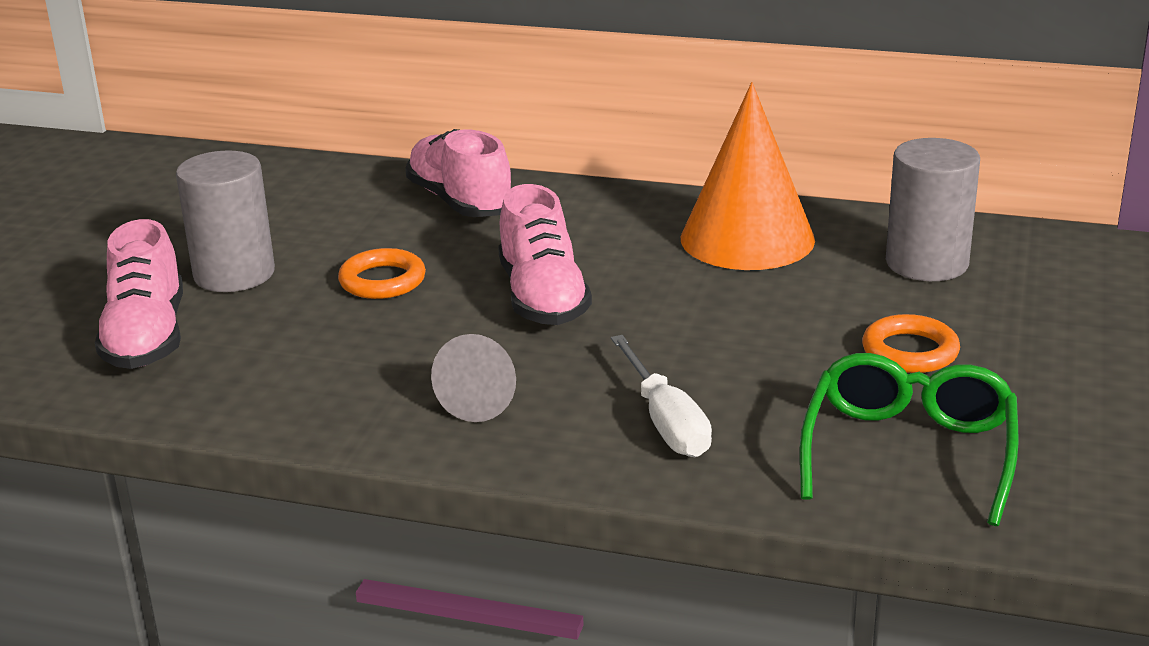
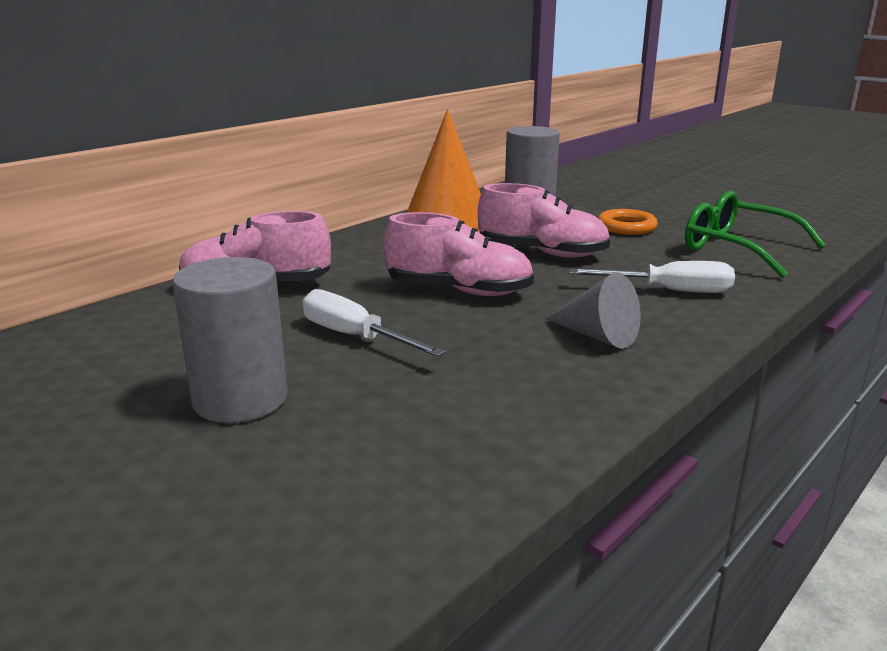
camera: 65 degrees left, 5 degrees down
(146, 338) = (320, 473): pink shoe -> pink shoe (542, 253)
(382, 281) = (355, 337): orange ring -> white screwdriver

